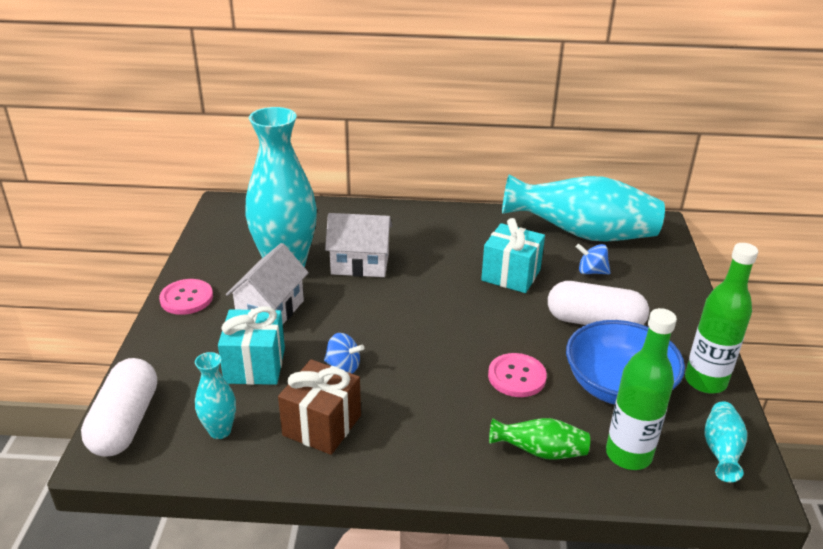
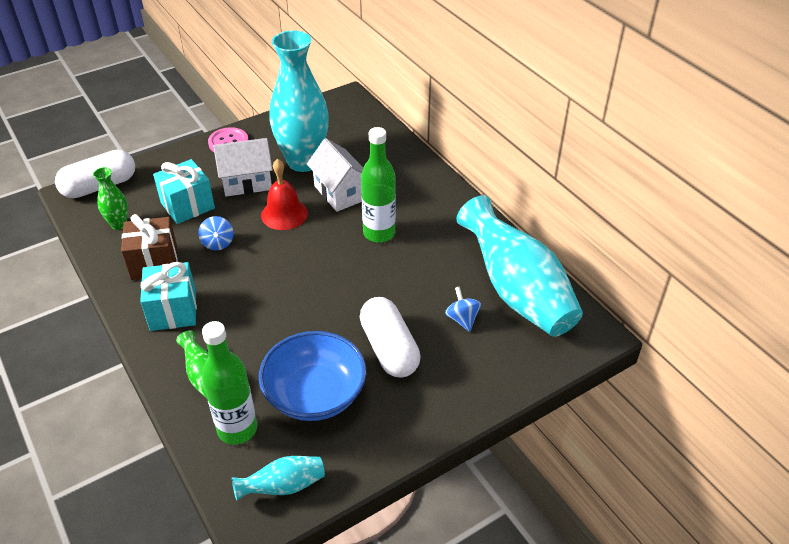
camera: 55 degrees right, 10 degrees up
(220, 431) = (119, 224): turquoise vase -> green vase
(350, 308) = (284, 214): none -> red bell
(511, 275) = (407, 274): turquoise gift -> turquoise gift (173, 311)
(516, 377) = (278, 332): pink button -> none
(705, 381) = (368, 448): green bottle -> green bottle (379, 233)

